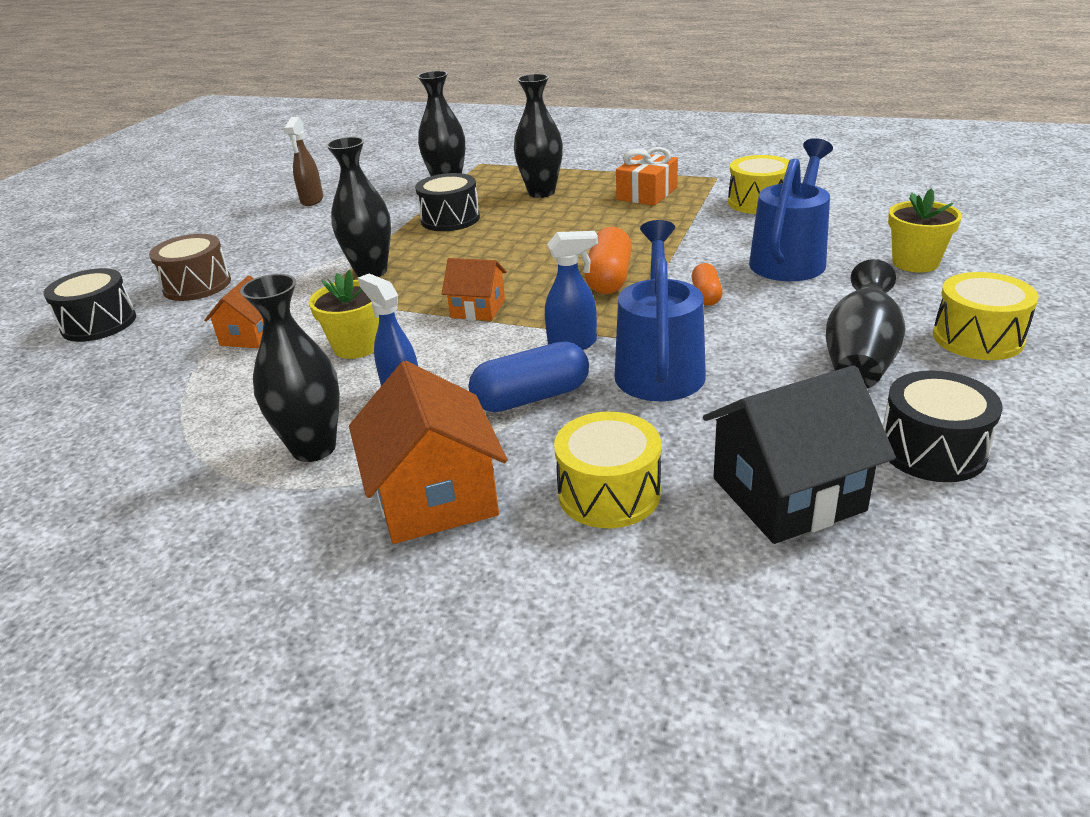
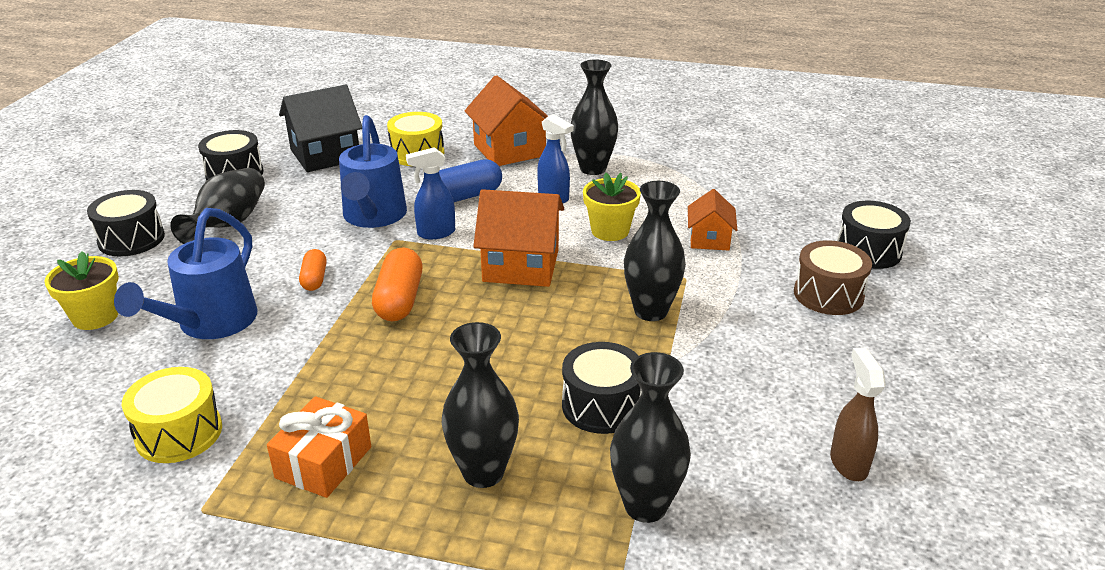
camera: 170 degrees right, 0 degrees up
(478, 309) = (521, 265): orange house -> orange house, size x1.72
(977, 338) = (131, 239): yellow drum -> black drum

